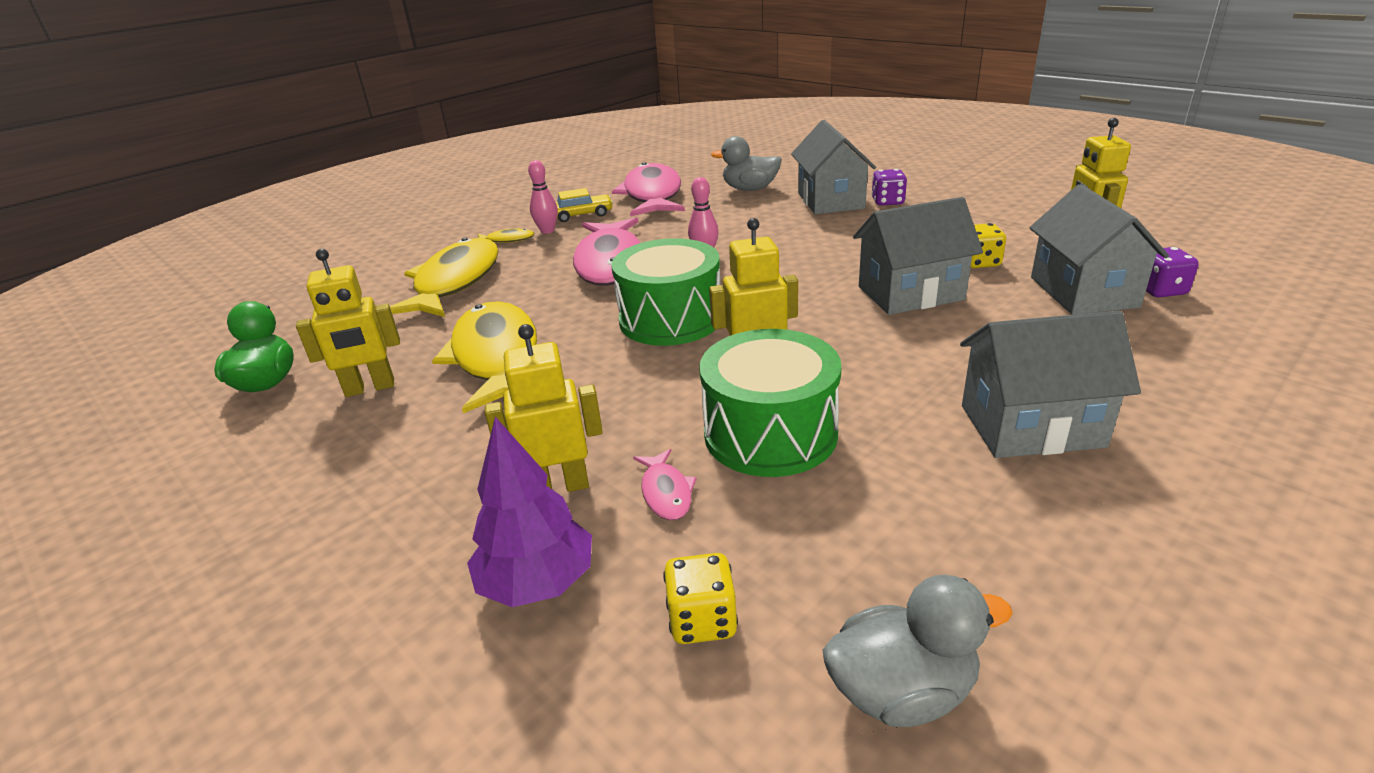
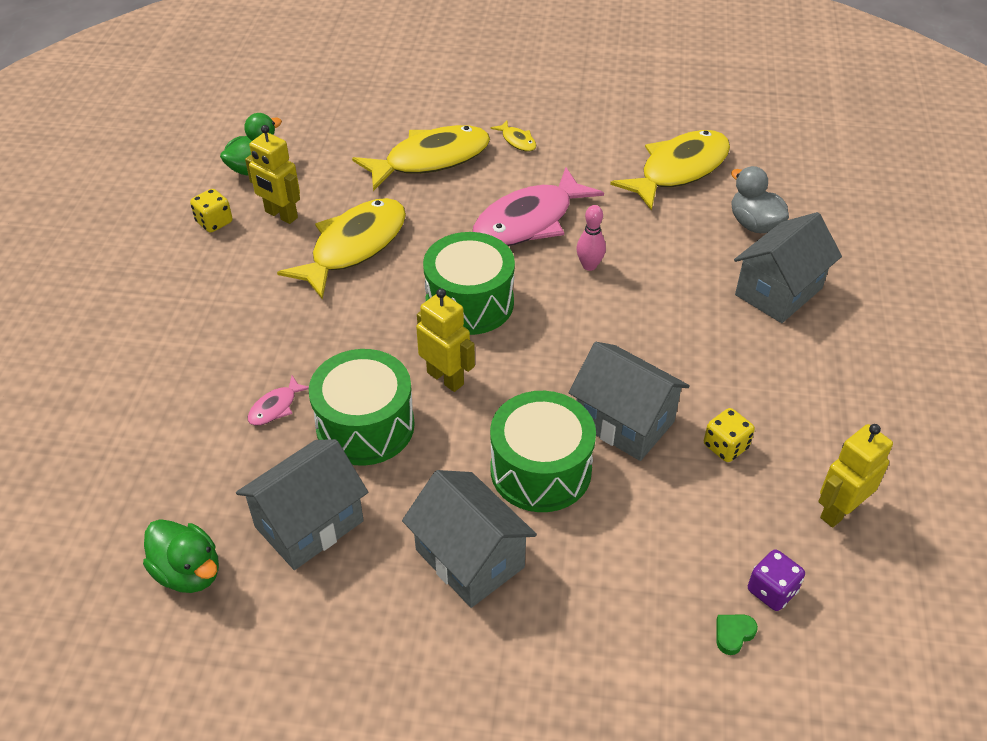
camera: 50 degrees right, 15 degrees up
(538, 583) = (175, 396): purple tree -> none
(547, 231) = (552, 152): pink bowling pin -> none
(559, 486) = (250, 358): yellow robot -> none
(582, 215) = (598, 152): yellow car -> none
(652, 195) = (679, 170): pink fish -> yellow fish
(702, 620) = (188, 474): yellow dice -> yellow dice (214, 222)
(887, 202) = (814, 333): purple dice -> none
(901, 691) = (189, 572): grey duck -> green duck
(935, 349) = (540, 470): none -> green drum
(1083, 292) = (722, 536): grey house -> grey house (309, 524)
(1206, 319) = (733, 634): none -> green heart

